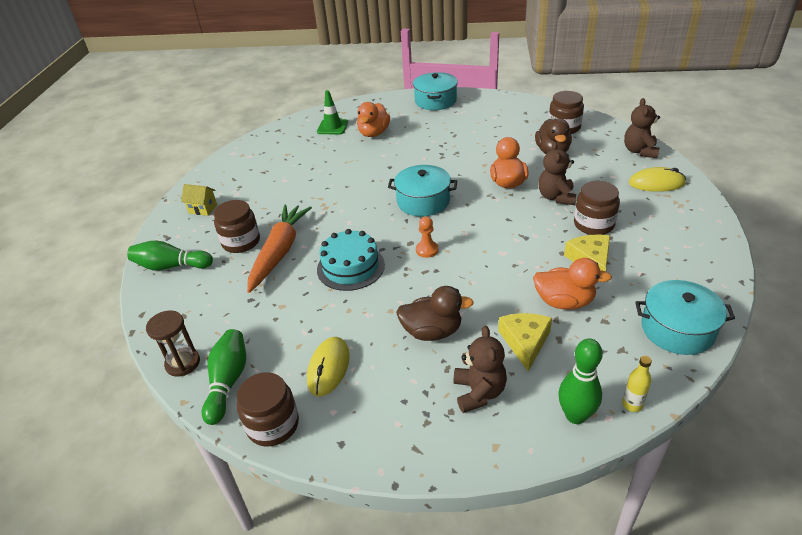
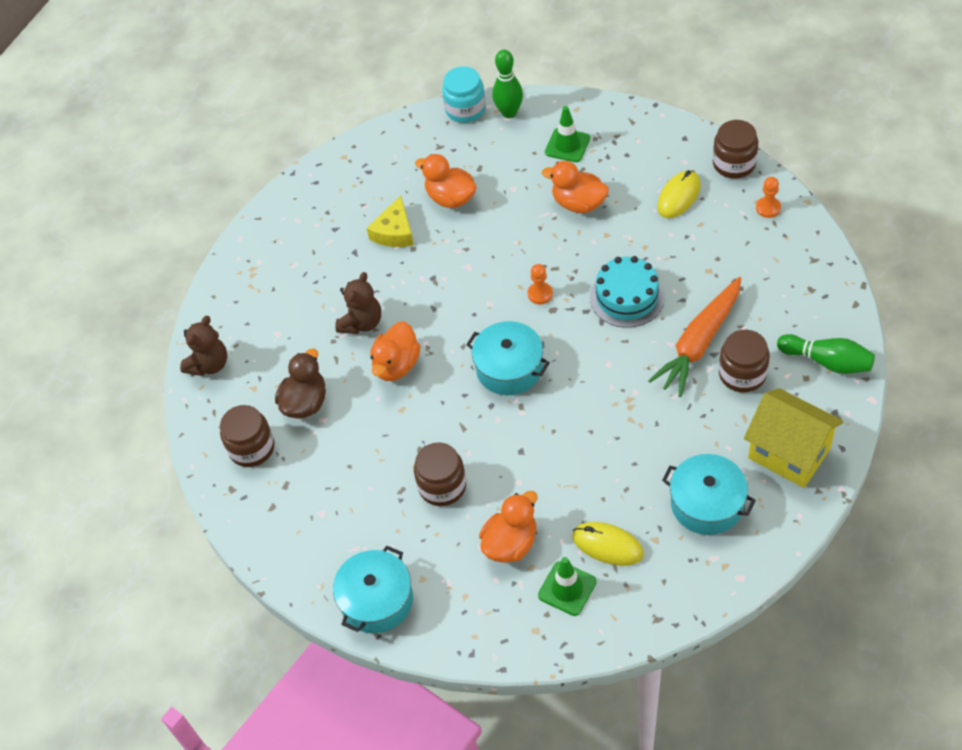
camera: 155 degrees left, 15 degrees up
(183, 363) = (809, 237): brown hourglass -> none
(203, 209) = (789, 453): yellow house -> yellow house, size x2.07
(228, 382) = (768, 208): green bowling pin -> orange pawn
(432, 331) = (578, 203): brown duck -> orange duck
(479, 392) = (567, 145): brown teddy bear -> green traffic cone
(525, 342) = (508, 173): yellow cheese -> none
(593, 224) = (356, 272): brown jar -> brown jar (442, 486)
(632, 404) = (465, 109): yellow bottle -> turquoise jar
(656, 183) = (244, 306): yellow mouse -> yellow mouse (607, 545)
(677, 329) = (383, 150): turquoise pot -> turquoise pot (707, 504)

